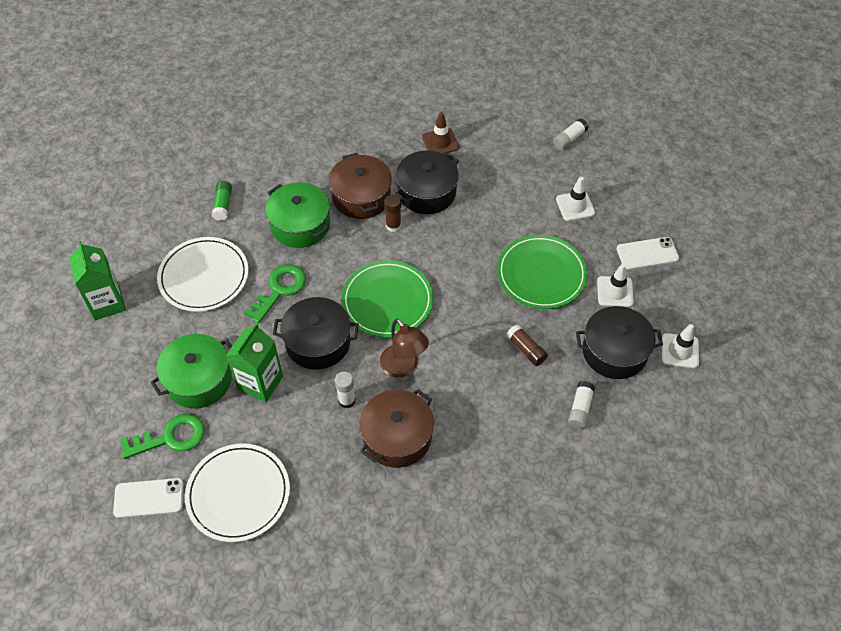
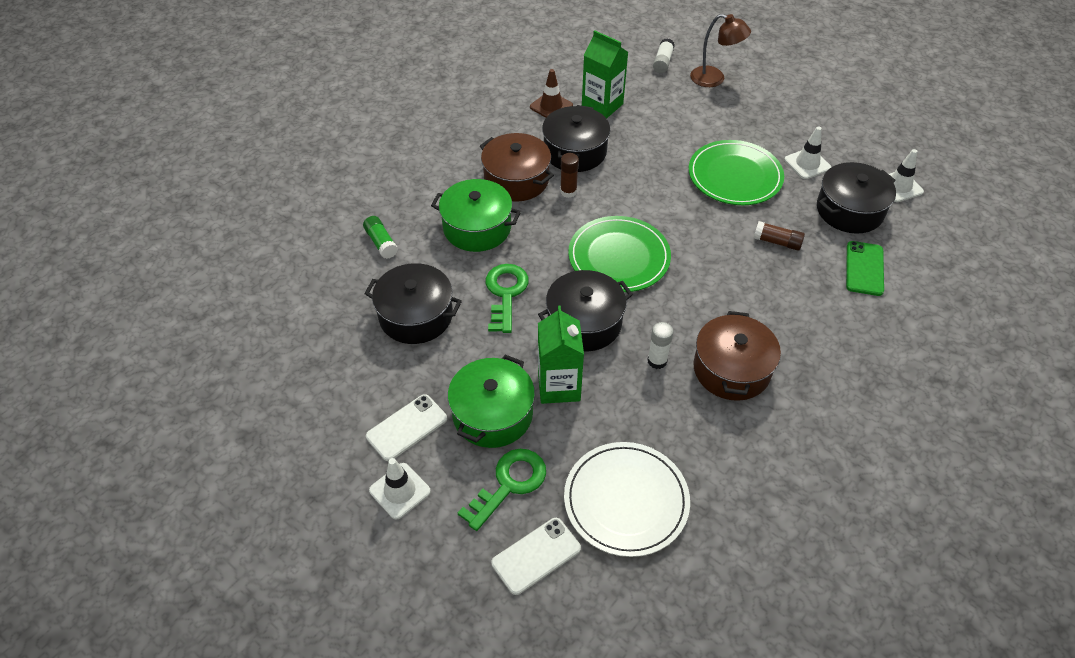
camera: 30 degrees left, 5 degrees down
(107, 303) = (328, 388): green carton -> green carton (602, 105)
(204, 276) = (416, 316): white plate -> black pot
(403, 367) = (684, 307): brown lamp -> brown lamp (714, 79)
(575, 206) = (714, 111): white traffic cone -> white traffic cone (400, 491)
(580, 409) = (864, 268): white glue stick -> green phone
(647, 253) = (805, 124): white phone -> white phone (407, 427)

